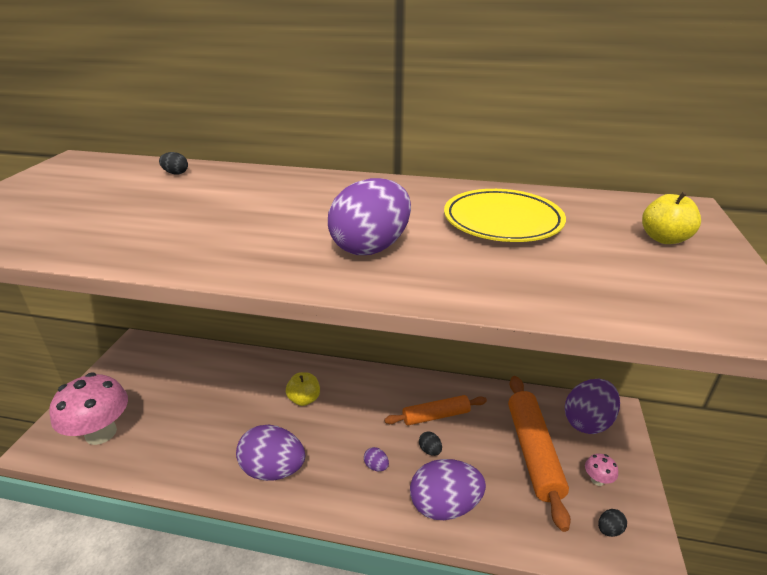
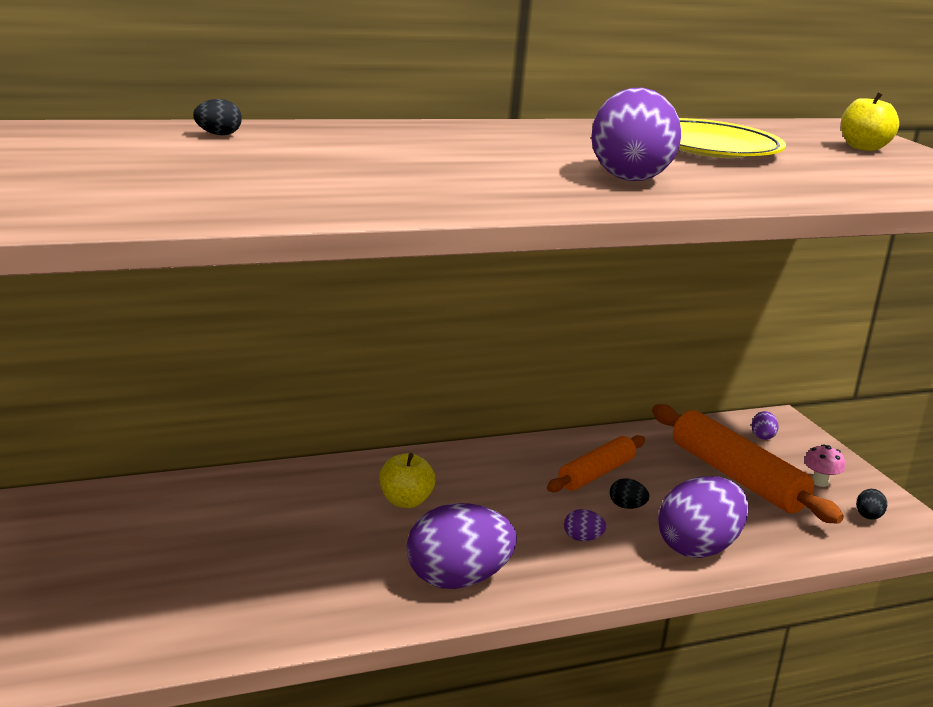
camera: 35 degrees left, 10 degrees down
(101, 433) = (127, 623): pink mushroom -> none
(587, 422) = (762, 436): purple egg -> purple egg, size x0.41

